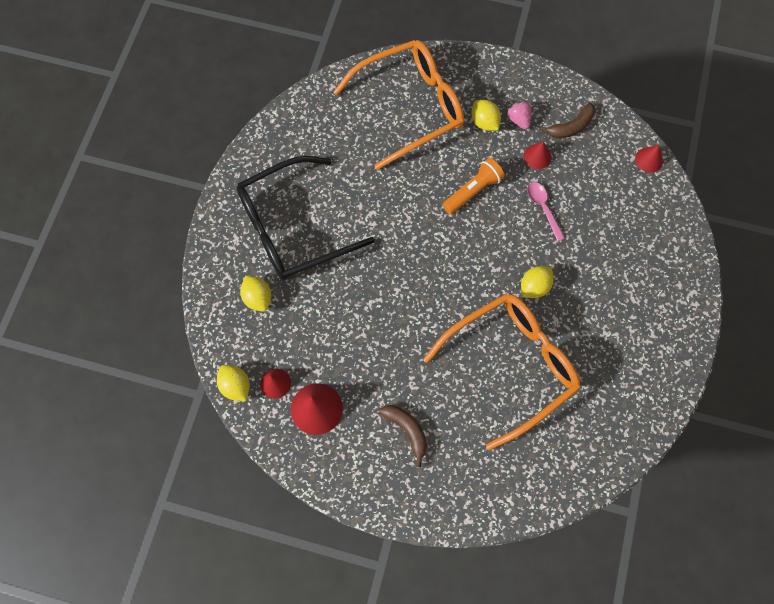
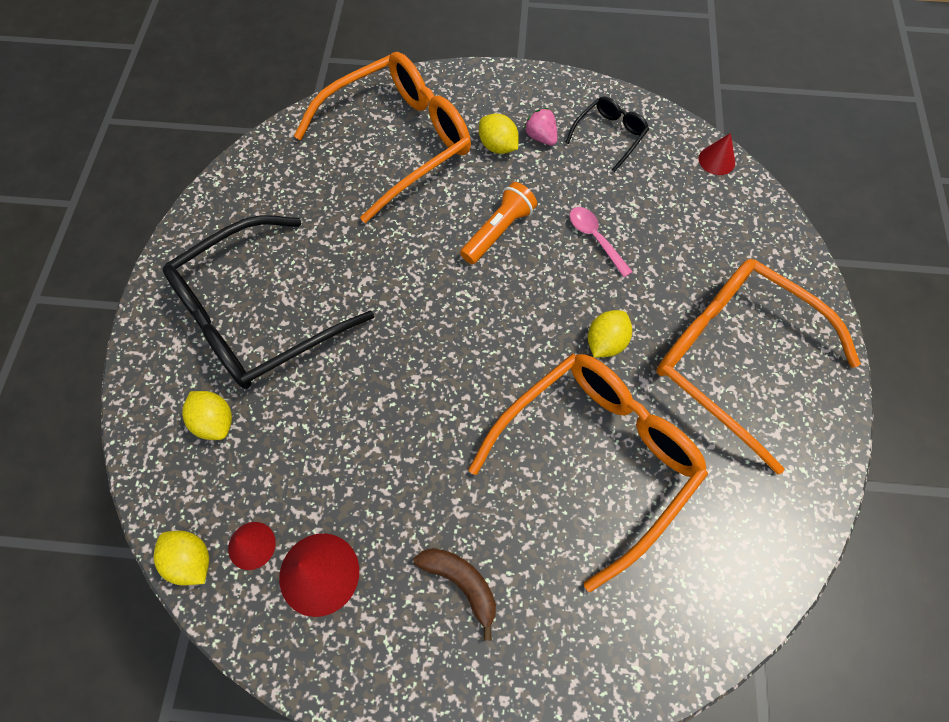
camera: 10 degrees left, 5 degrees down
(537, 156) = (574, 177): red cone -> none
(571, 127) = (609, 136): brown banana -> black glasses
(623, 314) = (734, 359): none -> orange glasses

